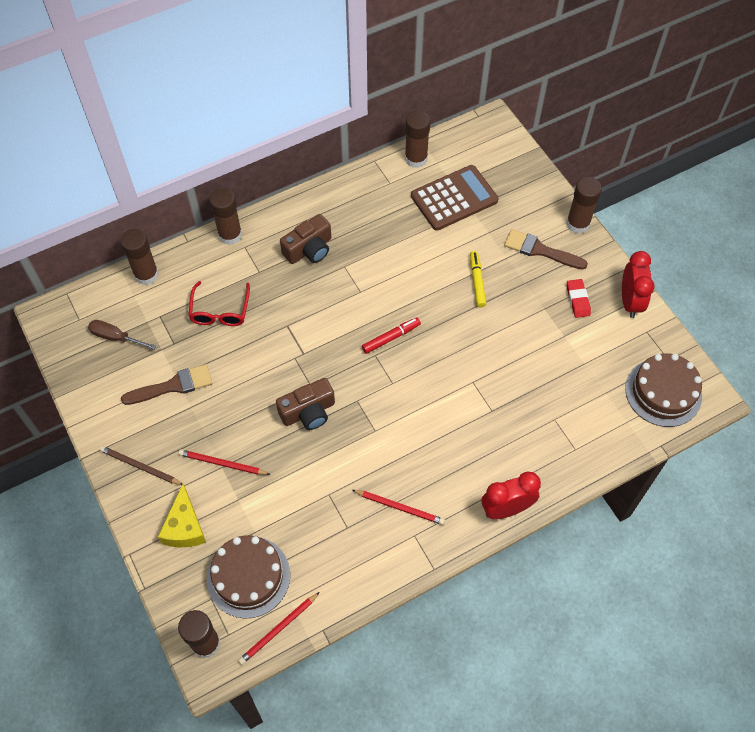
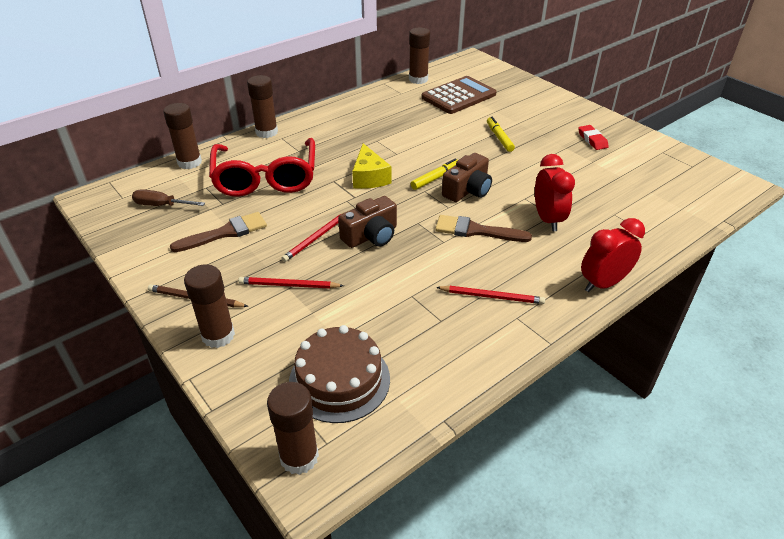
camera: 10 degrees left, 20 degrees down
(185, 527) = (254, 344): yellow cheese -> yellow cheese (369, 177)
(220, 311) = (266, 178): red glasses -> red glasses, size x1.81
(279, 629) = (389, 427): red pencil -> red pencil (316, 238)
(309, 249) = (342, 134): brown camera -> brown camera (467, 190)
(390, 338) = (435, 178): red marker -> yellow marker
(540, 250) = (545, 116): brown brush -> brown brush (476, 231)
(578, 223) = (568, 100): brown glue stick -> brown glue stick (218, 335)
(630, 301) = (637, 137): red clock -> red clock (547, 219)
(663, 392) = (702, 186): brown cake -> none

